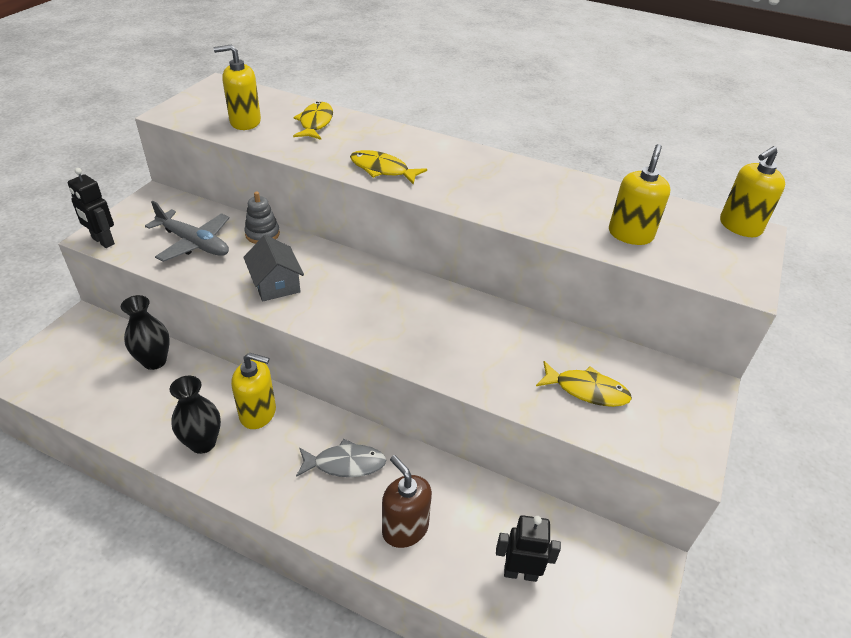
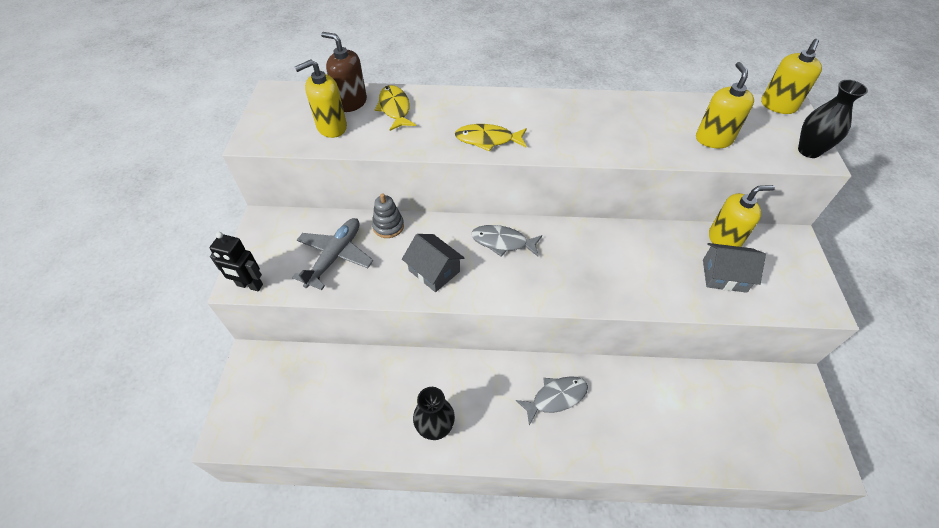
camera: 20 degrees left, 10 degrees up
(154, 361) = (343, 371): black vase -> black vase (809, 151)
(193, 243) = (335, 257): grey plane -> grey plane turned 75 degrees counterclockwise
(258, 413) = (461, 383): yellow soap dispenser -> yellow soap dispenser (724, 239)
(363, 281) = (502, 242): none -> grey fish
(405, 528) = (631, 431): brown soap dispenser -> brown soap dispenser (351, 102)
(520, 573) = (727, 429): black robot -> none
(587, 390) = (724, 275): yellow fish -> grey house

